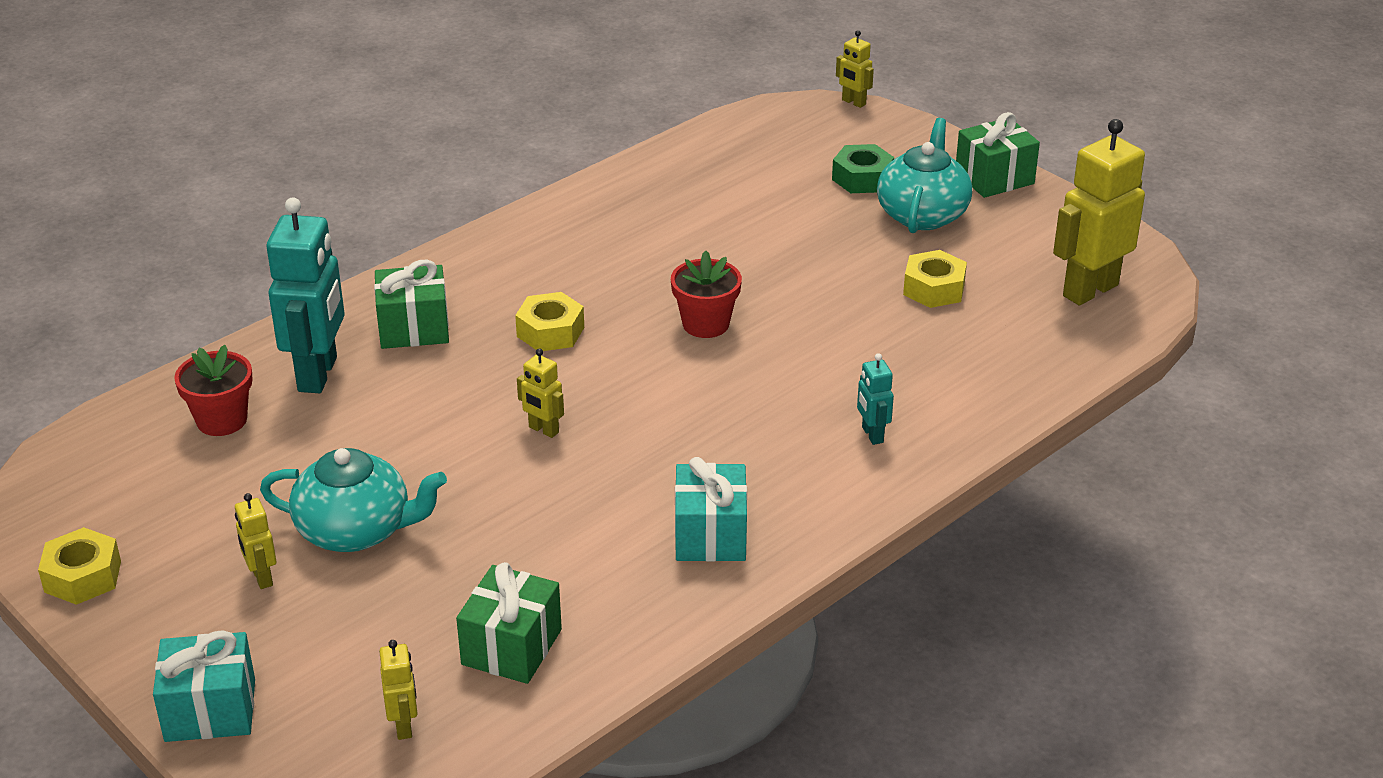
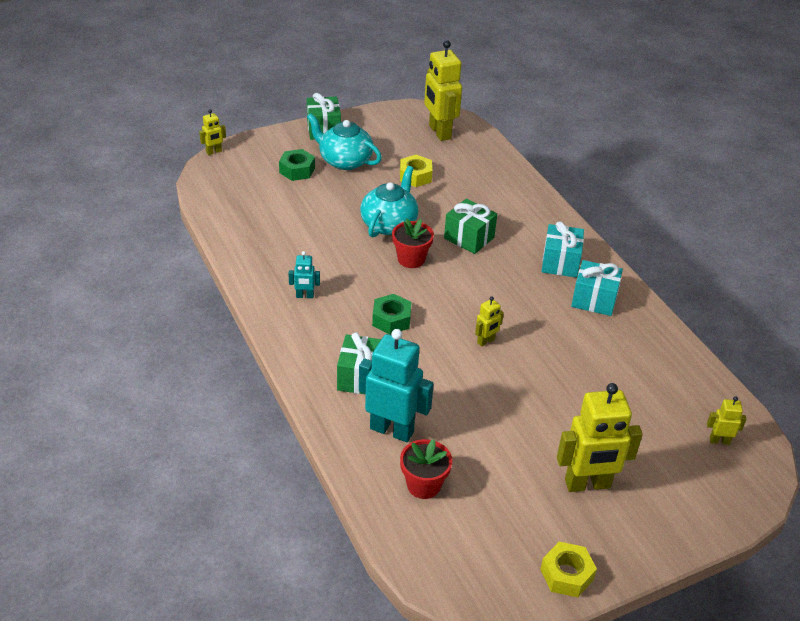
camera: 75 degrees left, 5 degrees up
(210, 710) = (698, 522): turquoise gift -> turquoise gift (560, 262)
(262, 577) = (587, 484): yellow robot -> yellow robot, size x2.13
(356, 530) = (554, 435): turquoise teapot -> turquoise teapot (389, 224)
(511, 647) = (665, 389): green gift -> green gift (469, 238)
(550, 332) = (391, 319): yellow nut -> green nut
(872, 435) = (530, 228): turquoise robot -> turquoise robot (305, 296)

